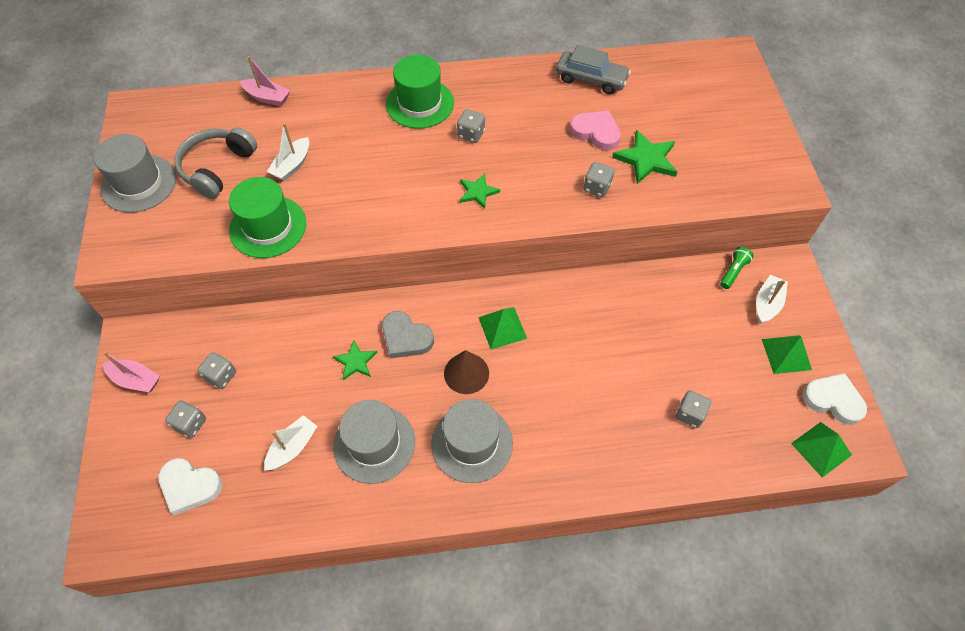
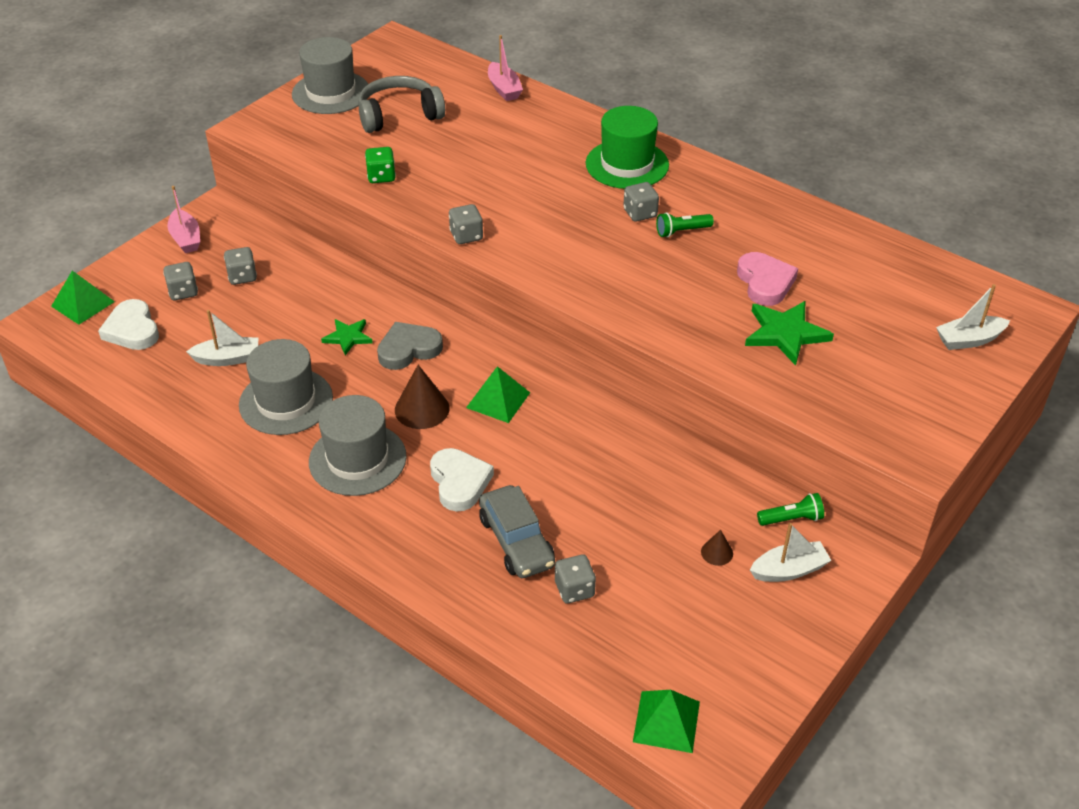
camera: 45 degrees right, 15 degrees down
(268, 227) = (381, 176): green hat -> green dice
(292, 165) = (457, 147): white boat -> white boat (969, 340)
(405, 338) = (408, 349): grey heart -> grey heart turned 75 degrees clockwise
(478, 192) = (583, 258): green star -> none
(510, 130) = (682, 231): none -> green flashlight
(591, 79) = (825, 239): grey car -> grey car (516, 541)
(597, 187) = (700, 323): grey dice -> grey dice (466, 236)
(725, 324) = (717, 552): none -> brown cone
(786, 354) = (746, 623): green pyramid -> green pyramid (82, 304)
(833, 400) = (741, 697): white heart -> white heart (459, 482)

